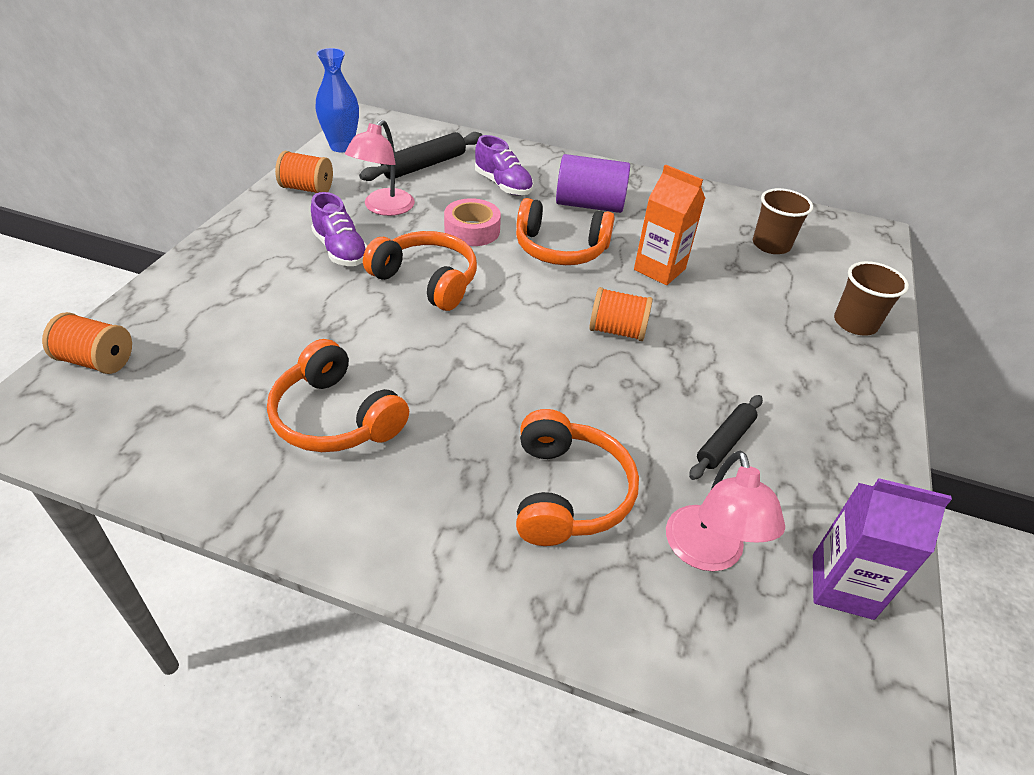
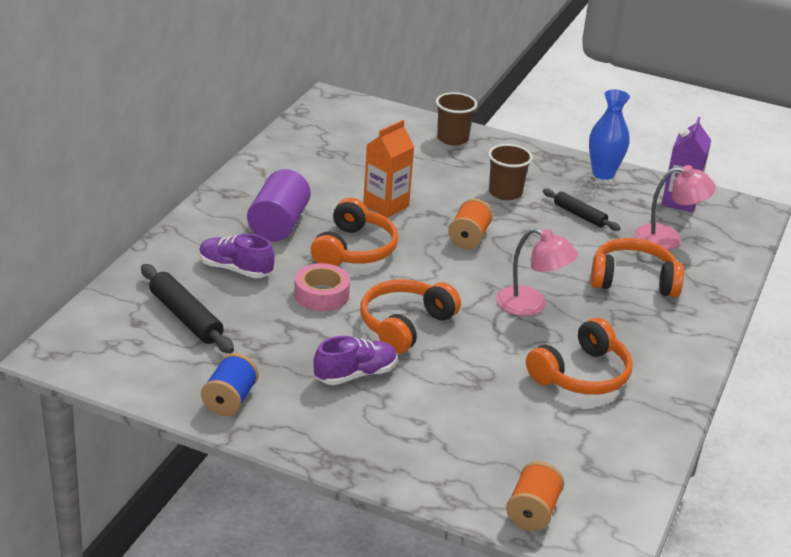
camera: 85 degrees left, 10 degrees down
(307, 189) = (230, 400): orange spool -> blue spool
(341, 147) = (128, 376): blue vase -> blue vase (603, 174)
(383, 208) = (276, 347): pink lamp -> pink lamp (531, 305)
(503, 185) = (235, 269): purple shoe -> purple shoe turned 120 degrees counterclockwise
(771, 245) = (350, 148): brown cup -> brown cup (505, 193)

